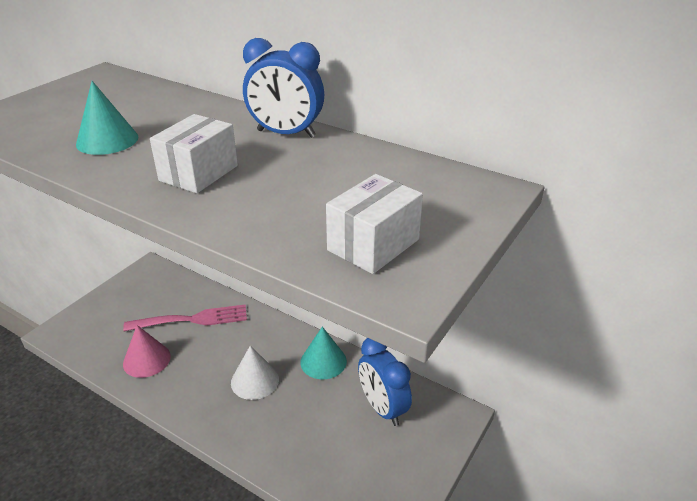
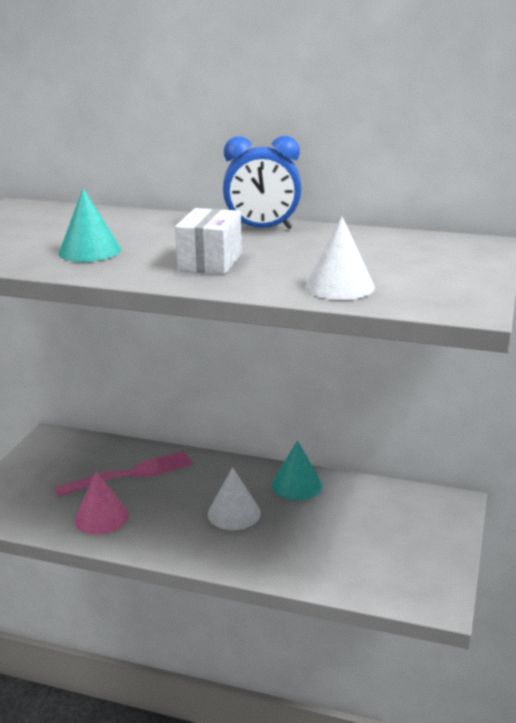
camera: 15 degrees left, 10 degrees down
(293, 231) = (339, 286): none -> white cone
(373, 245) = (416, 285): white box -> none
(382, 408) = (379, 511): blue clock -> none

